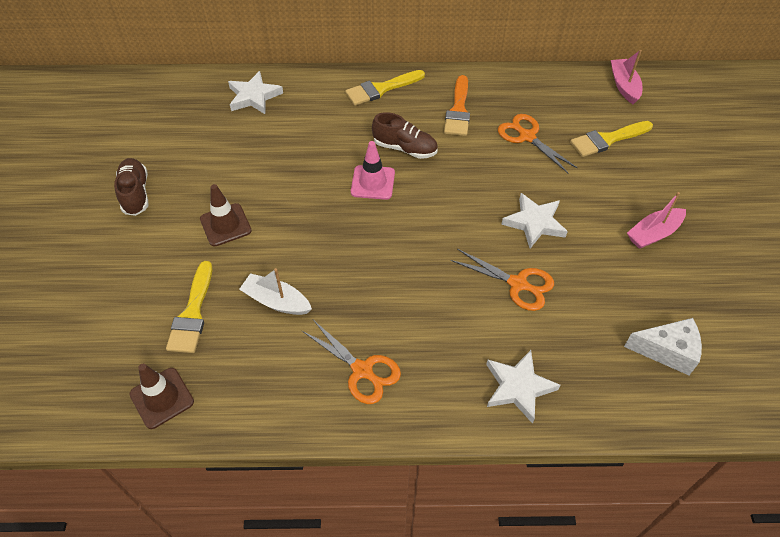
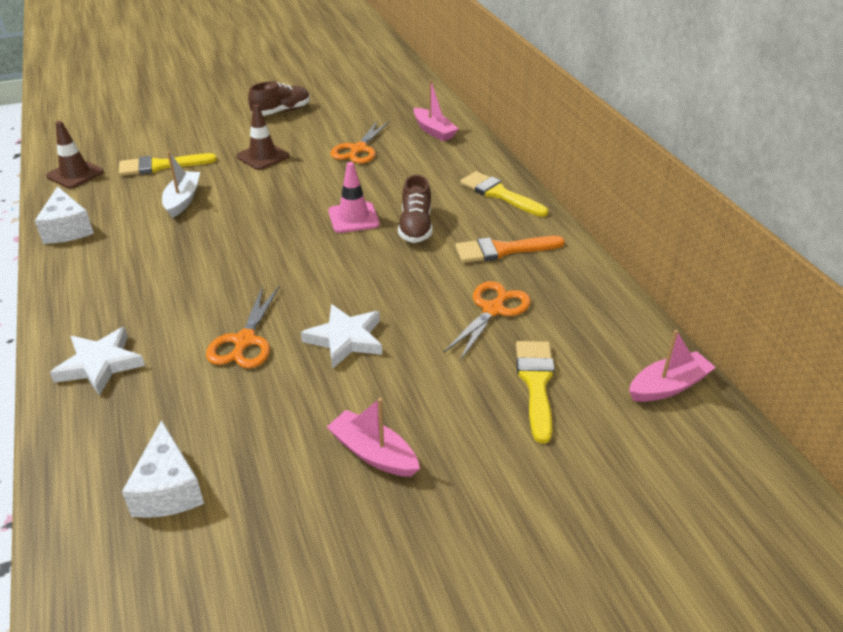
camera: 70 degrees right, 15 degrees down
(254, 96) = (434, 131): white star -> pink boat
(282, 408) = (67, 229): none -> white cheese
(362, 370) = (111, 261): orange scissors -> orange scissors (358, 149)
(607, 140) = (536, 383): yellow brush -> yellow brush turned 45 degrees clockwise

